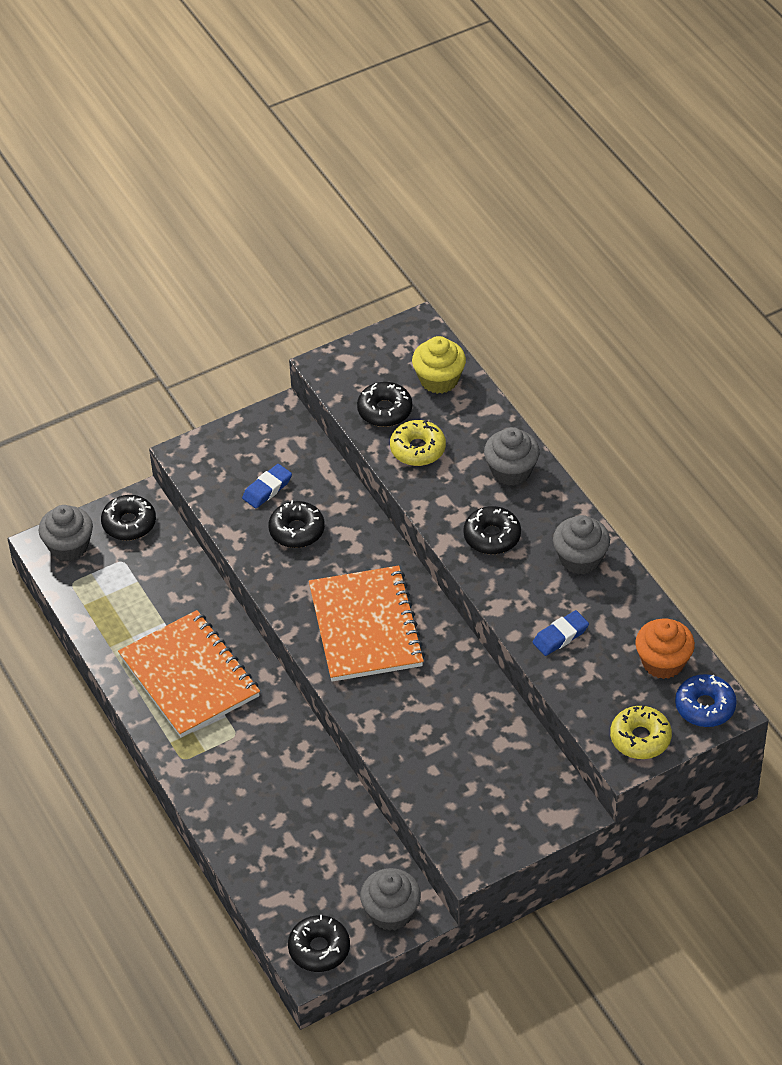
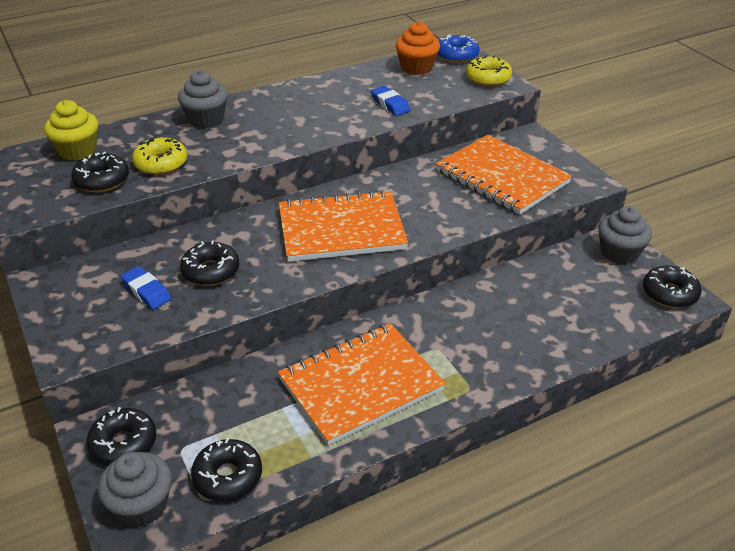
camera: 90 degrees left, 10 degrees down
(474, 773) = (502, 177): none -> orange notebook
(492, 536) = (278, 130): black donut -> black donut (228, 477)
(580, 559) = (311, 94): grey cupcake -> none

